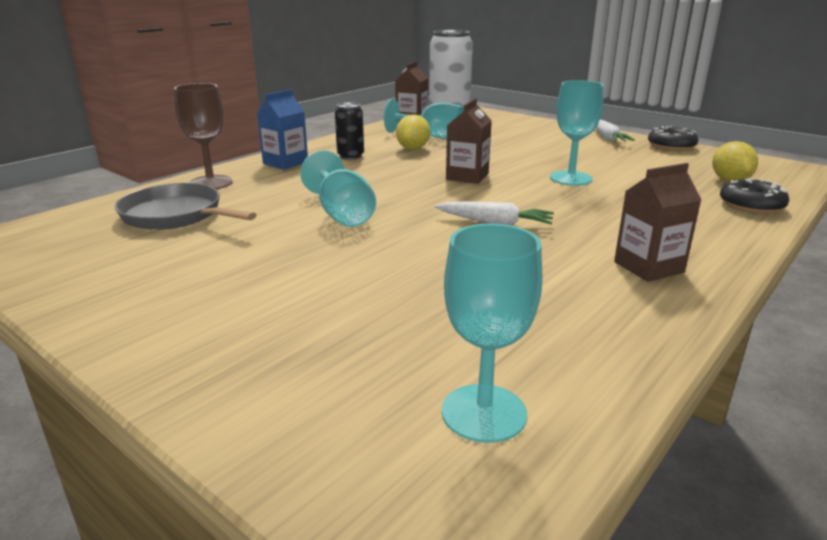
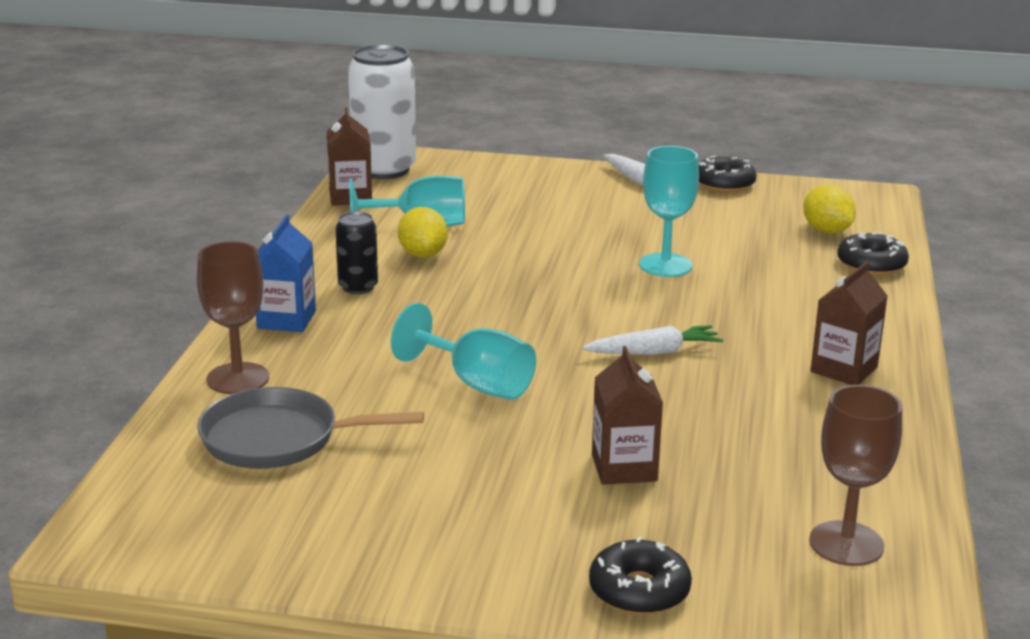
camera: 30 degrees left, 0 degrees up
(235, 387) = (639, 590): none -> black donut
(467, 176) = (548, 289): brown carton -> brown carton (624, 468)
(484, 413) = (846, 544): turquoise goblet -> brown goblet

